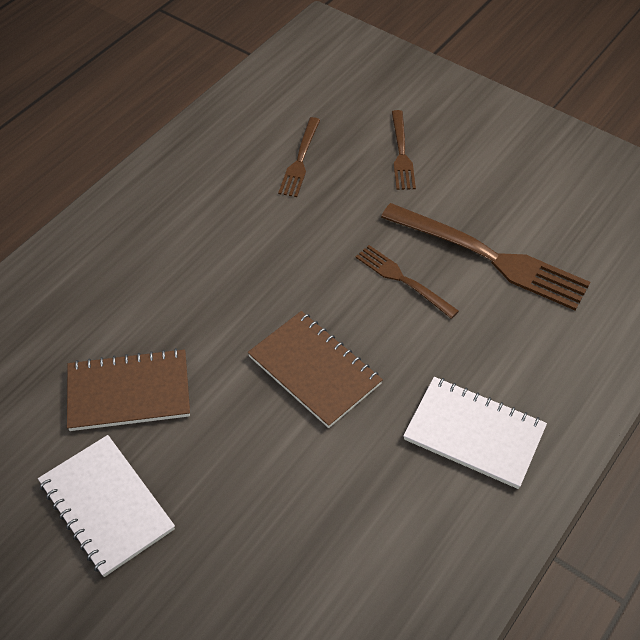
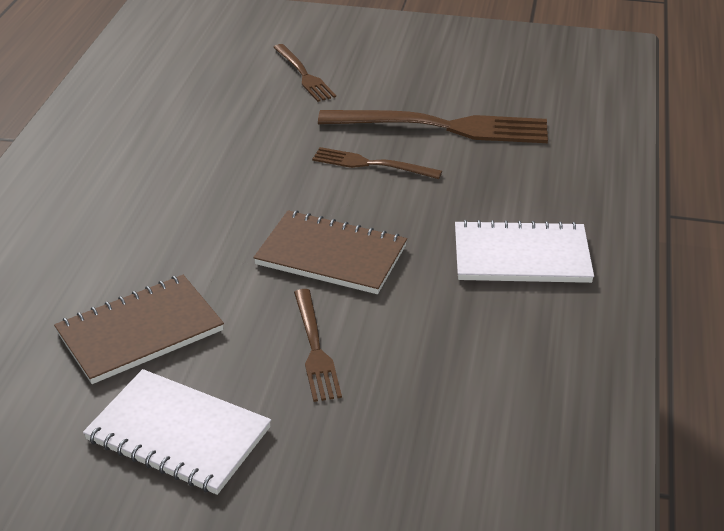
camera: 25 degrees left, 15 degrees down
(300, 160) = (204, 104): brown fork -> brown fork (315, 348)

